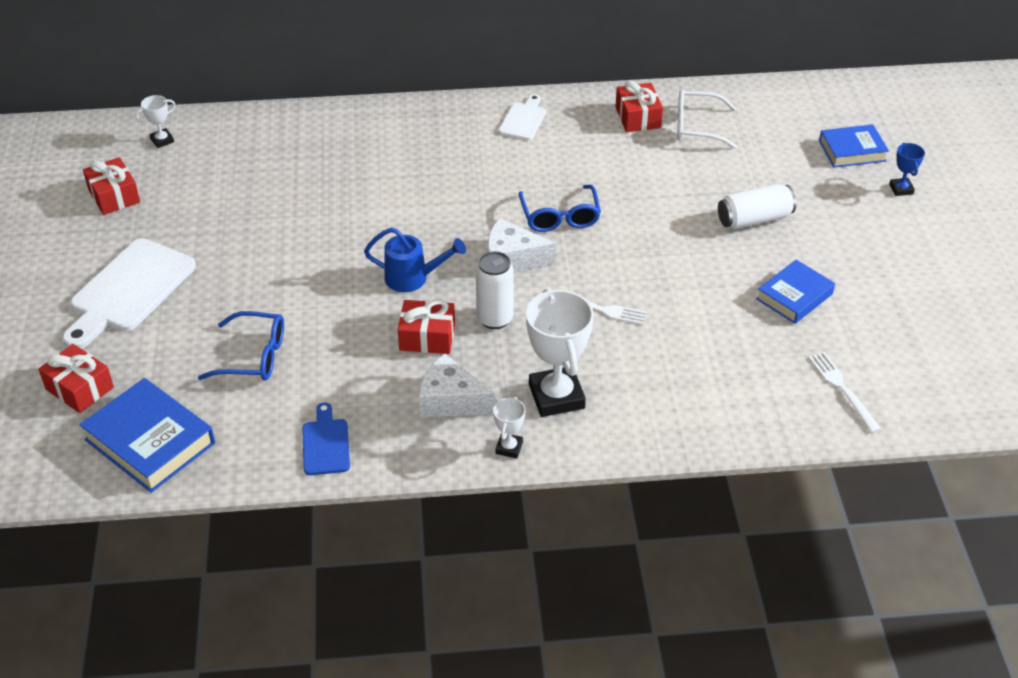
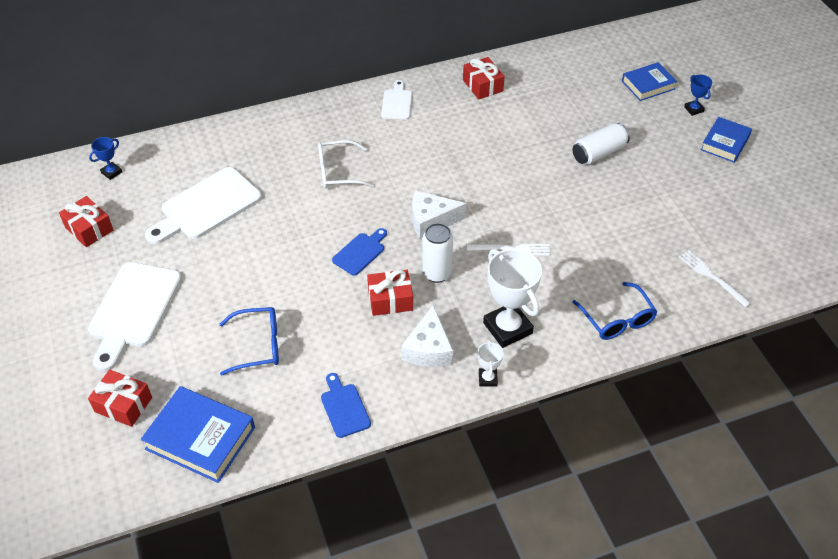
camera: 15 degrees left, 5 degrees up
(162, 140) = (111, 172): white trophy -> blue trophy
(254, 196) = (206, 206): none -> white cutting board
(413, 278) = (360, 252): blue watering can -> blue cutting board
(451, 400) = (428, 349): white cheese -> white cheese turned 90 degrees counterclockwise
(559, 216) = (454, 178): blue glasses -> blue glasses (616, 319)
(697, 127) = (530, 85): white glasses -> white glasses (339, 172)
(794, 296) = (650, 210): blue book -> blue book (725, 143)

